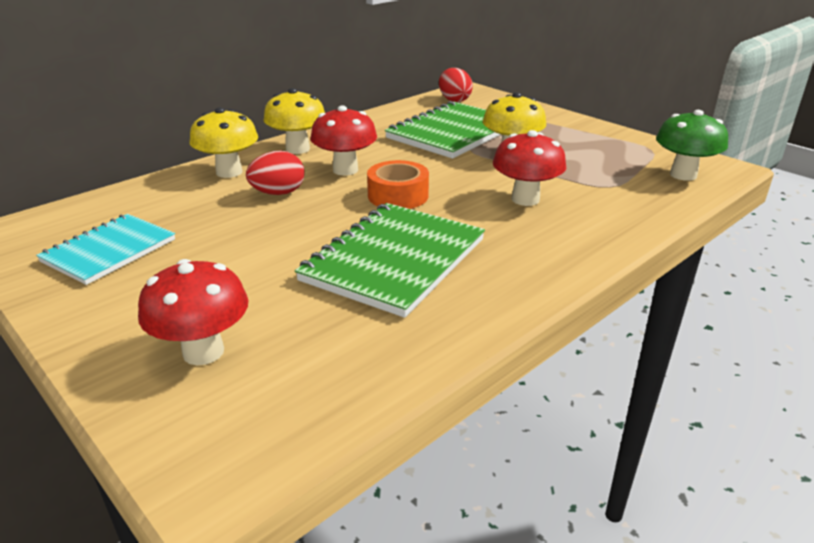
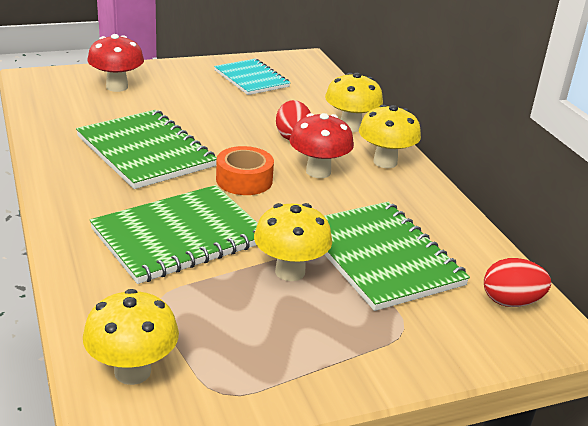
camera: 110 degrees right, 0 degrees up
(525, 199) = (179, 236): red mushroom -> green notebook
(683, 175) = (132, 371): green mushroom -> yellow mushroom

